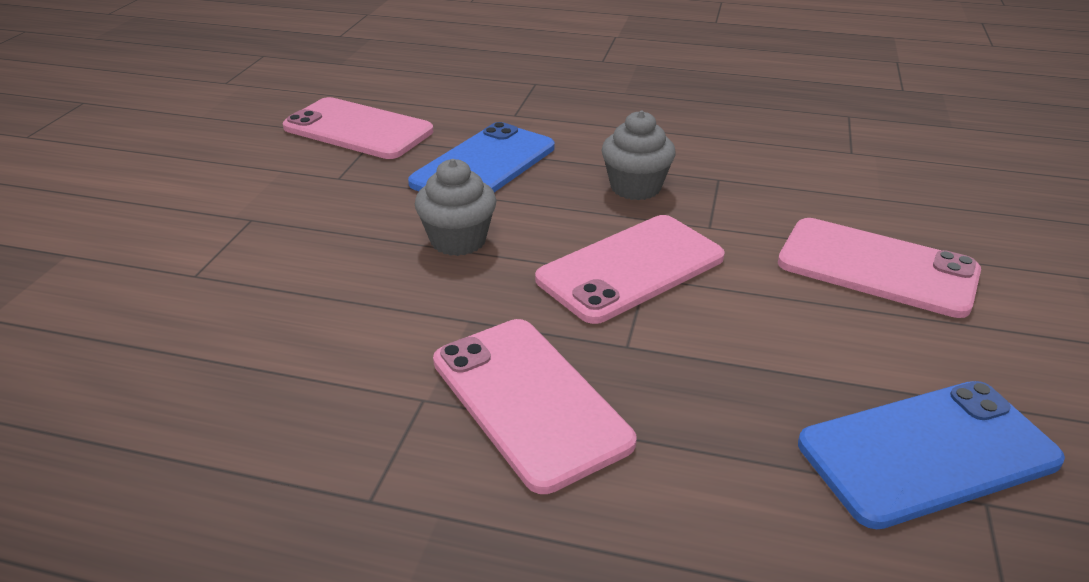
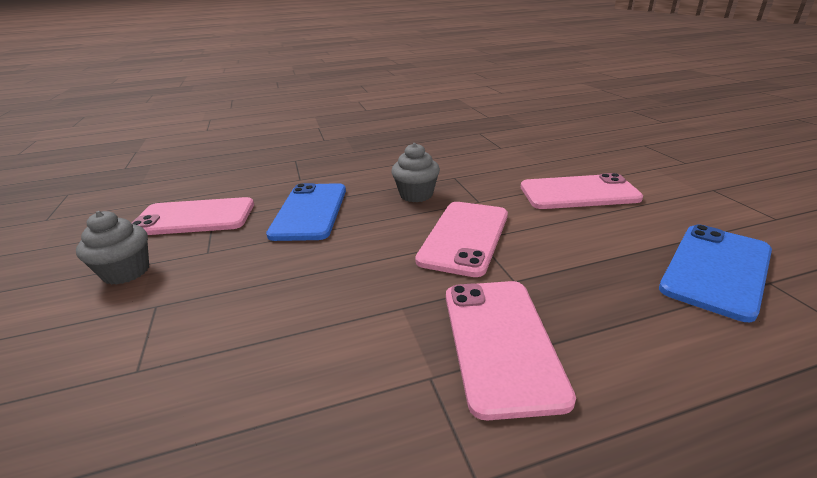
camera: 30 degrees left, 5 degrees down
(458, 240) = (340, 260): grey cupcake -> grey cupcake (126, 272)
(529, 401) = (500, 342): pink phone -> pink phone turned 60 degrees clockwise

